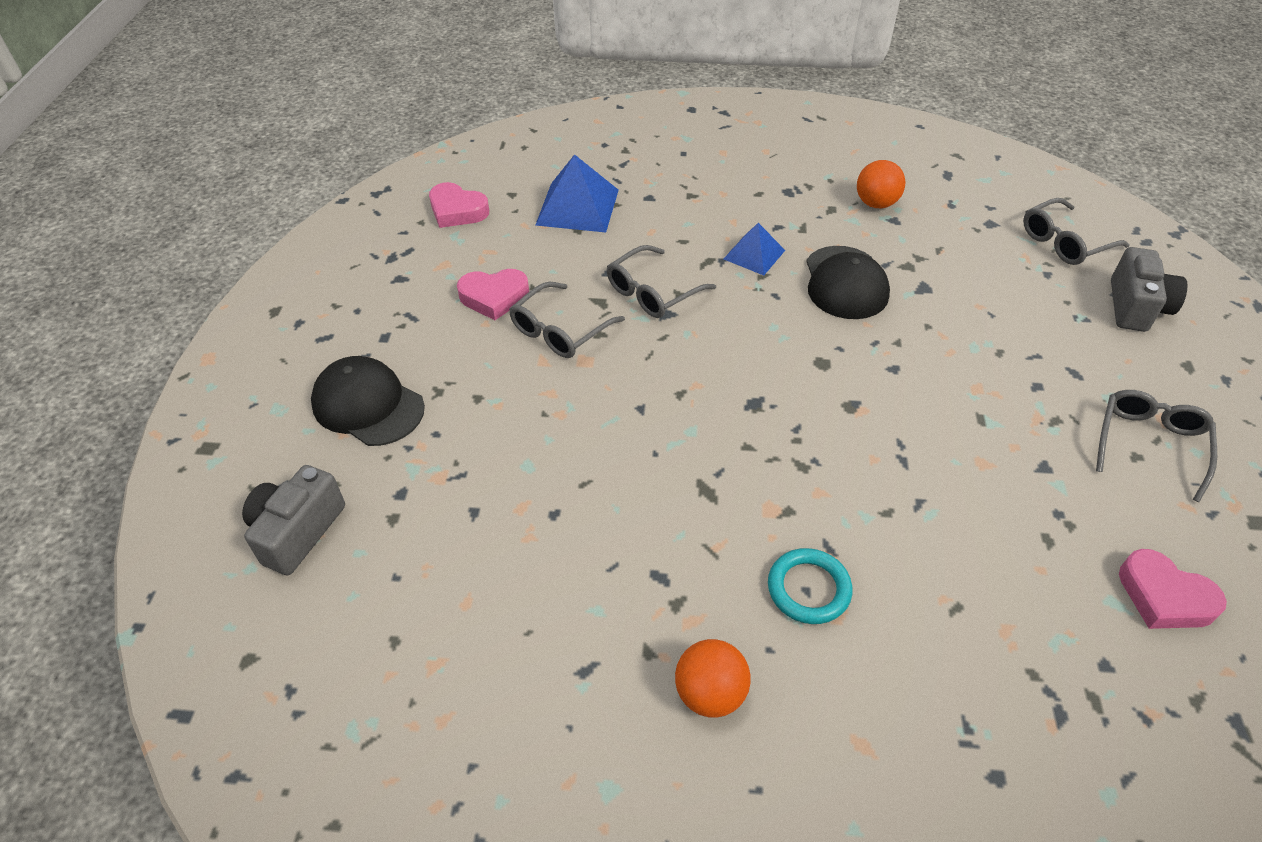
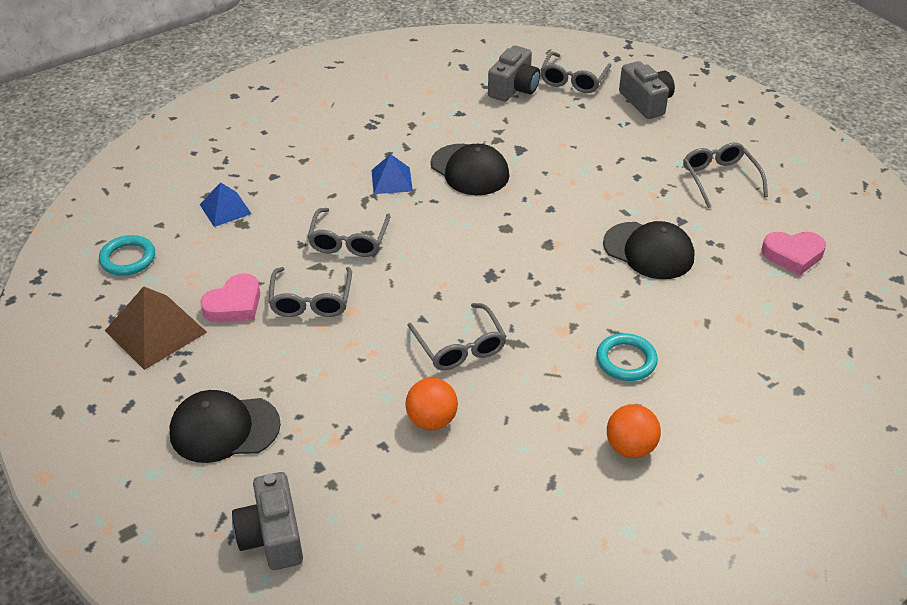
camera: 40 degrees left, 5 degrees down
(411, 285) = (155, 331): none -> brown pyramid
(457, 211) = (128, 258): pink heart -> turquoise ring
(577, 207) = (225, 209): blue pyramid -> blue pyramid, size x0.61
(647, 459) = (460, 347): none -> grey glasses
(876, 203) = (437, 107): orange ball -> orange ball (432, 420)
(965, 479) = (648, 251): none -> black cap
(982, 221) = (514, 88): none -> grey camera

